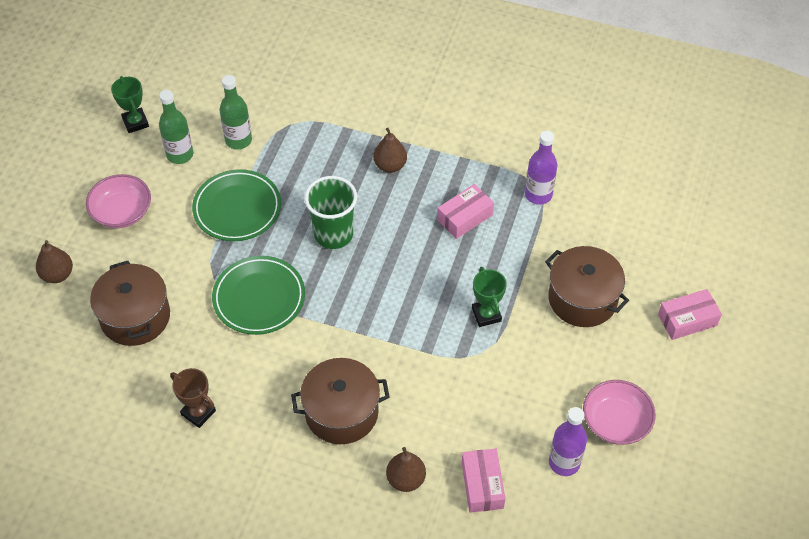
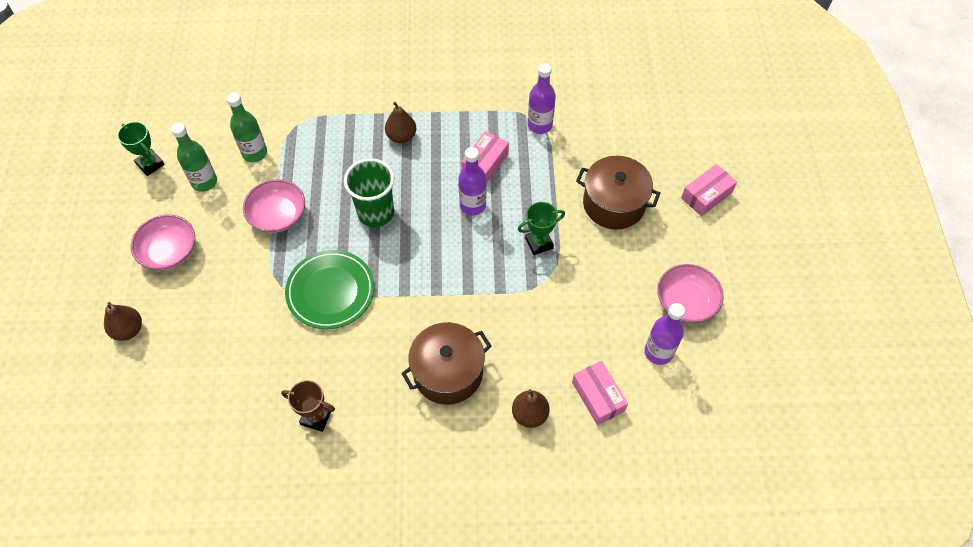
camera: 20 degrees left, 5 degrees up
(135, 317) = (220, 346): brown pot -> none
(237, 208) = (278, 215): green plate -> pink bowl
(434, 256) = (472, 205): none -> purple bottle
(486, 314) = (539, 243): green trophy -> green trophy turned 75 degrees counterclockwise

